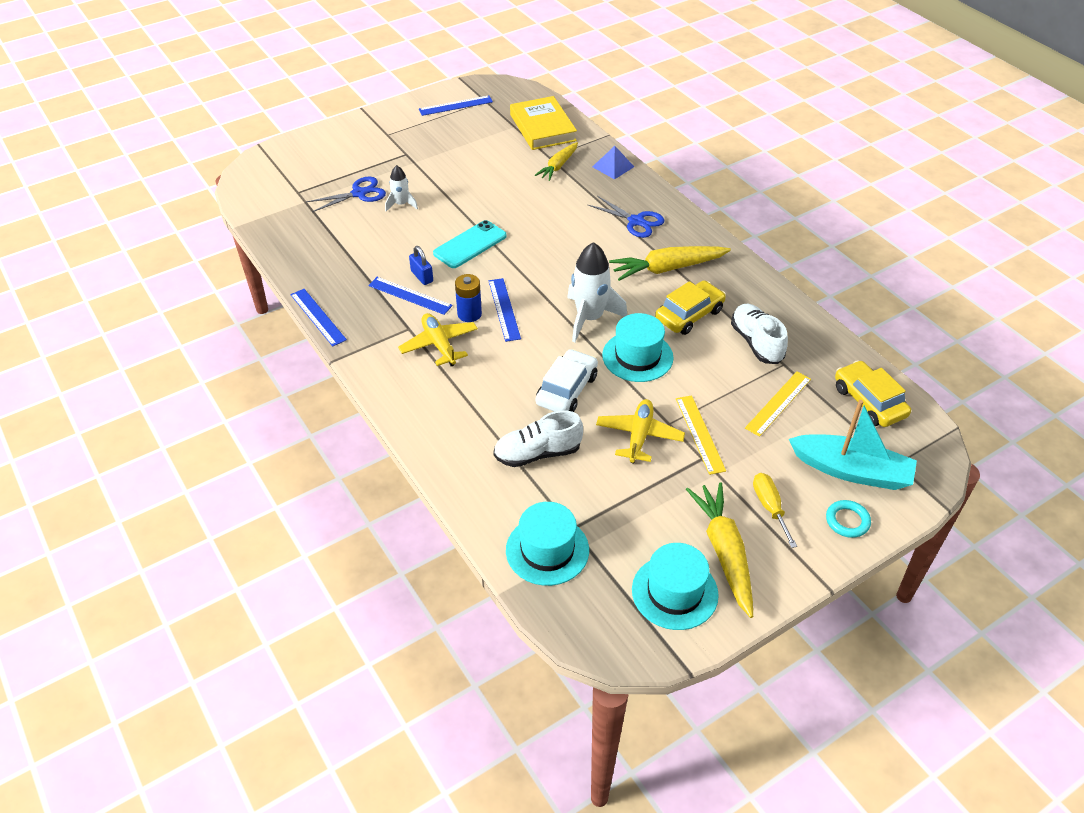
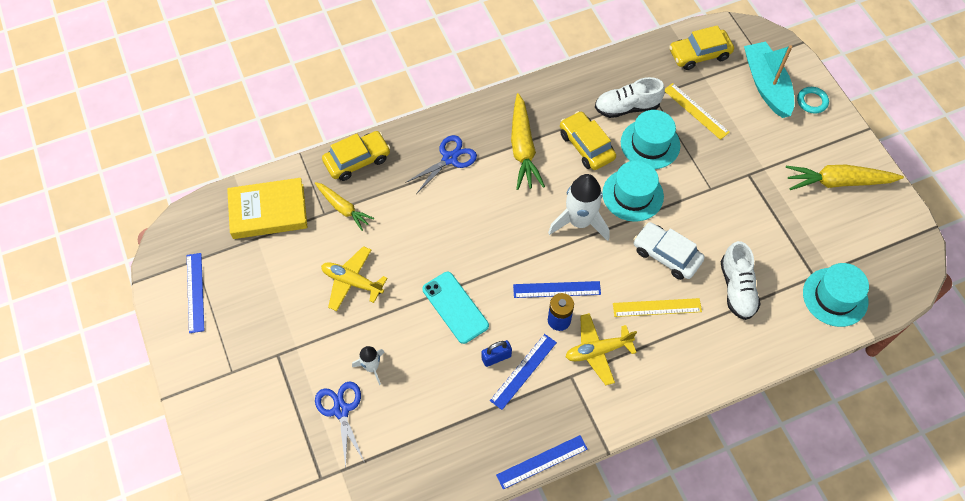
camera: 80 degrees left, 15 degrees up
(613, 166) = (357, 160): blue pyramid -> yellow car
(639, 436) = (723, 212): yellow plane -> yellow plane (352, 282)
(674, 592) = (872, 220): turquoise hat -> turquoise hat (650, 144)
(700, 434) = (724, 170): yellow ruler -> yellow ruler (657, 307)
(769, 507) = (798, 144): yellow screwdriver -> none
(851, 471) = (766, 85): turquoise boat -> turquoise boat turned 45 degrees counterclockwise

